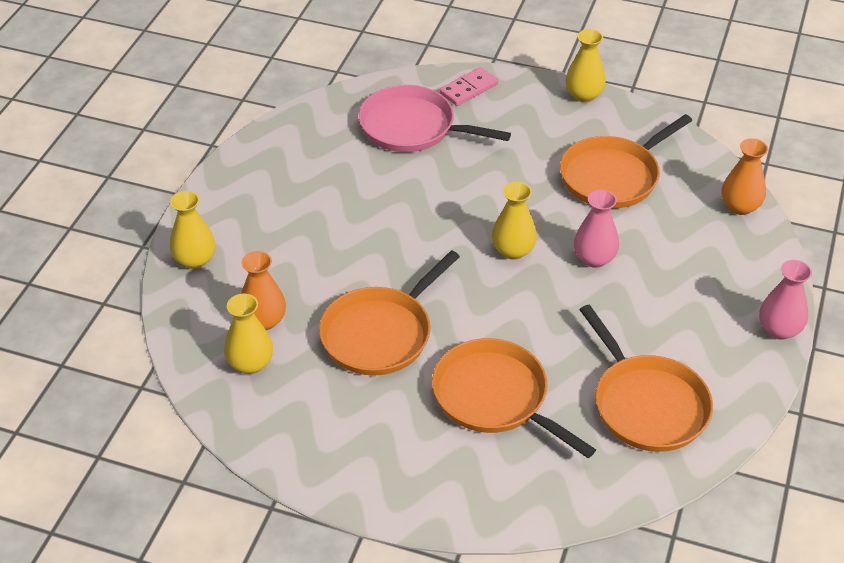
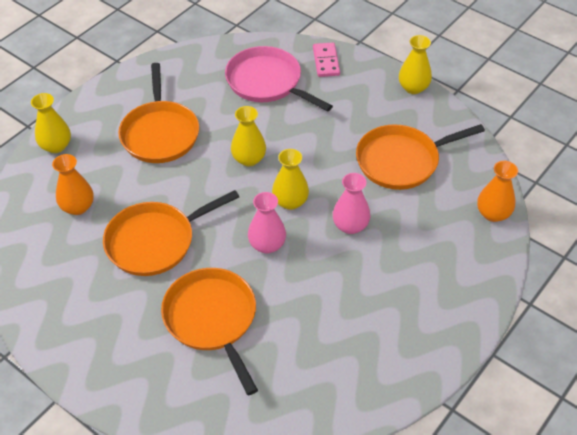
camera: 20 degrees right, 5 degrees up
(250, 363) = (50, 238): yellow vase -> yellow vase (249, 159)
(468, 89) = (326, 61): pink domino -> pink domino turned 75 degrees counterclockwise
(647, 405) = (327, 362): orange pan -> orange pan (160, 133)
(779, 329) = (471, 330): pink vase -> pink vase (267, 245)

